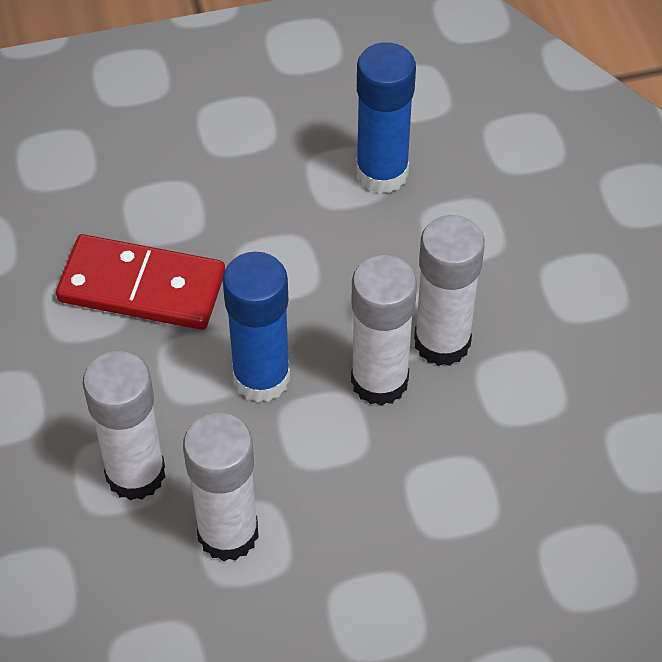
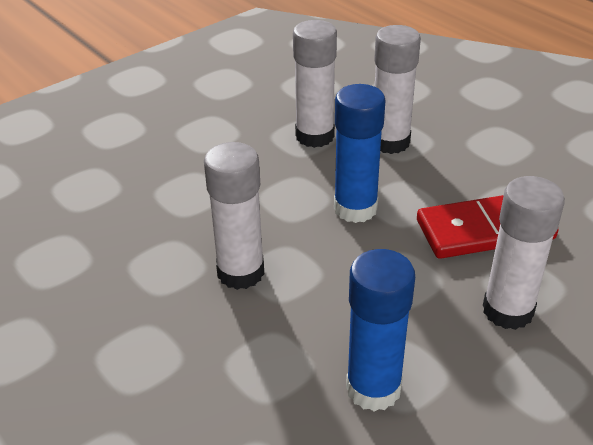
camera: 155 degrees right, 15 degrees down
(379, 381) = (273, 233): white glue stick -> white glue stick (507, 310)

